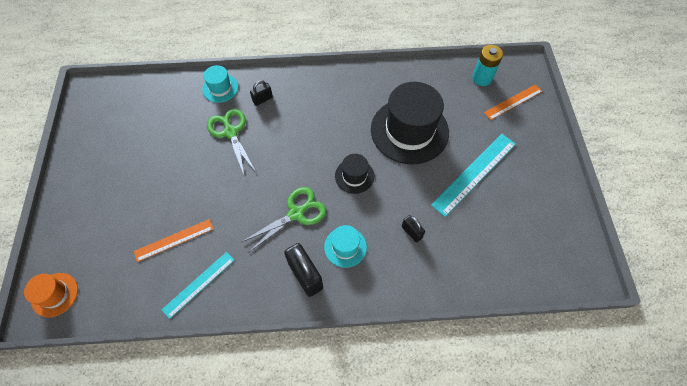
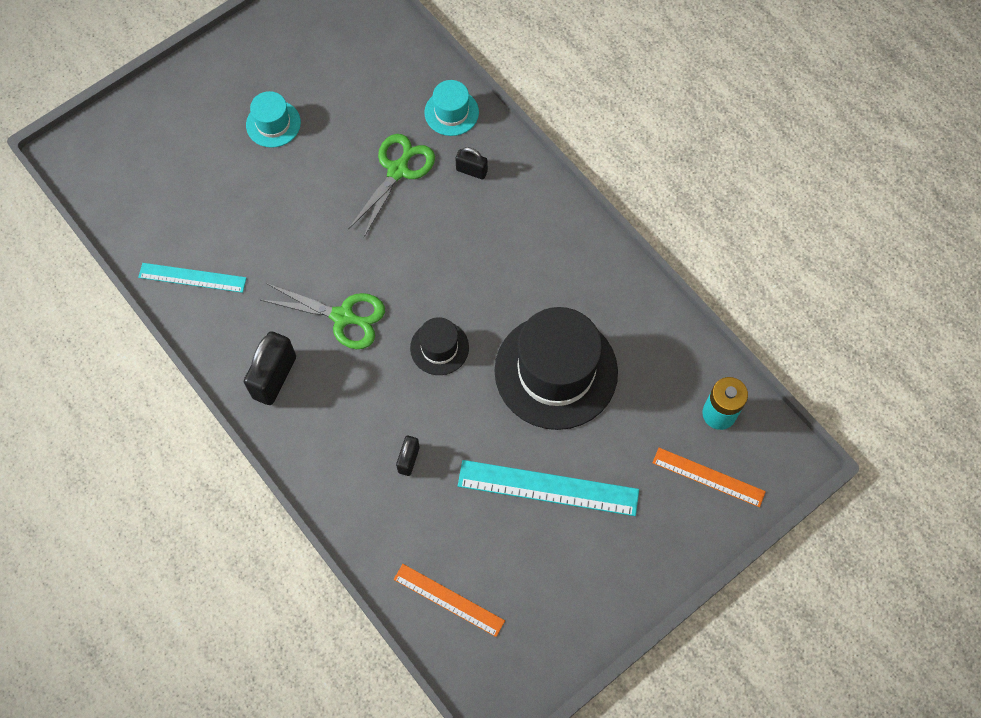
camera: 55 degrees right, 5 degrees up
(55, 294) = (92, 153): orange hat -> none
(174, 240) = (223, 215): orange ruler -> orange ruler (449, 600)
(345, 247) = (338, 397): turquoise hat -> turquoise hat (273, 124)

